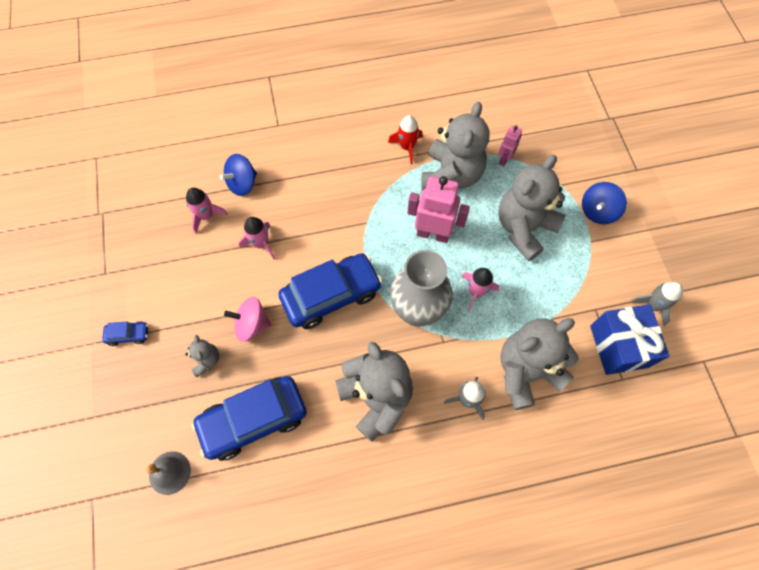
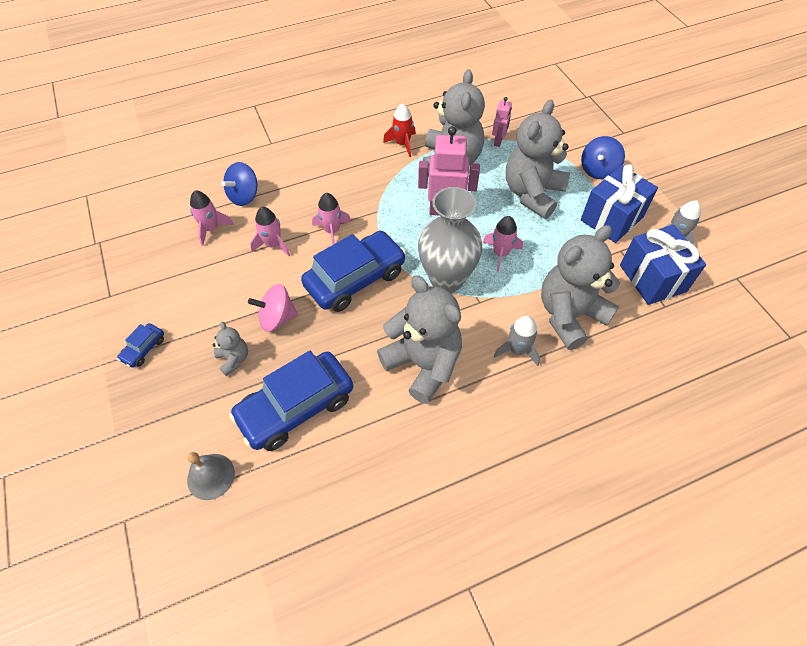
camera: 10 degrees left, 10 degrees down
(128, 335) = (144, 349): blue car -> blue car turned 135 degrees clockwise
(319, 238) = (332, 231): none -> pink rocket
(596, 271) = (612, 218): none -> blue gift

